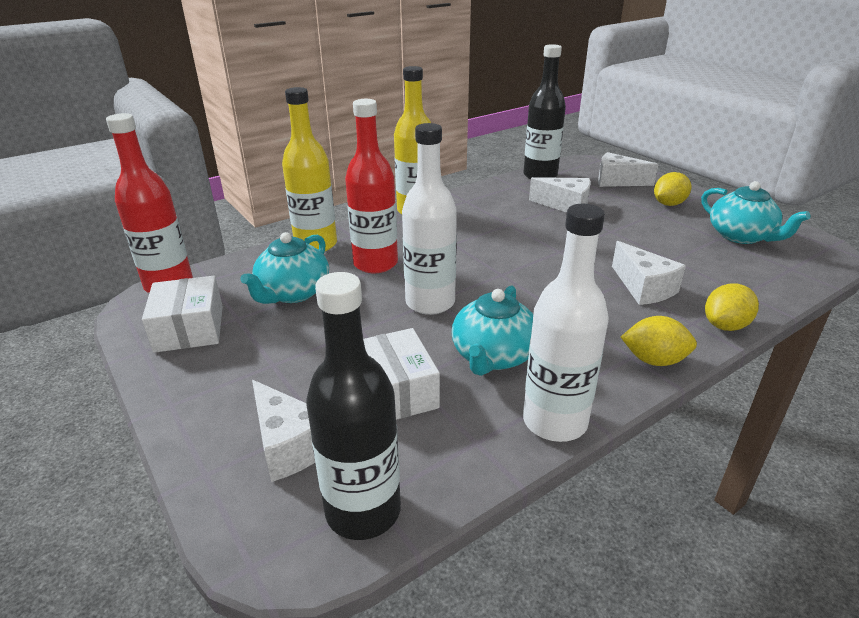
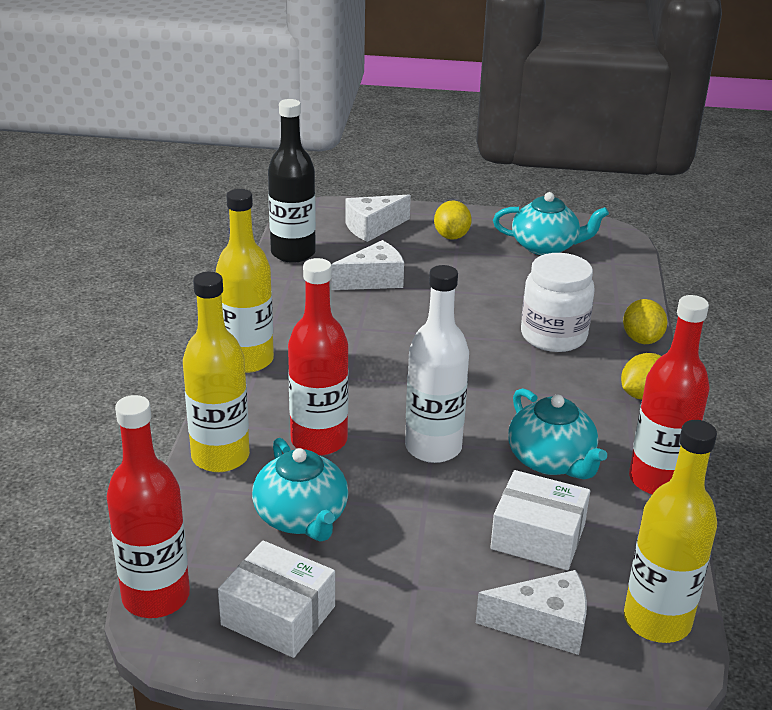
camera: 50 degrees left, 0 degrees up
(363, 511) = (657, 620): black bottle -> yellow bottle
(554, 421) = (657, 480): white bottle -> red bottle
(643, 287) = (553, 336): white cheese -> white jar

